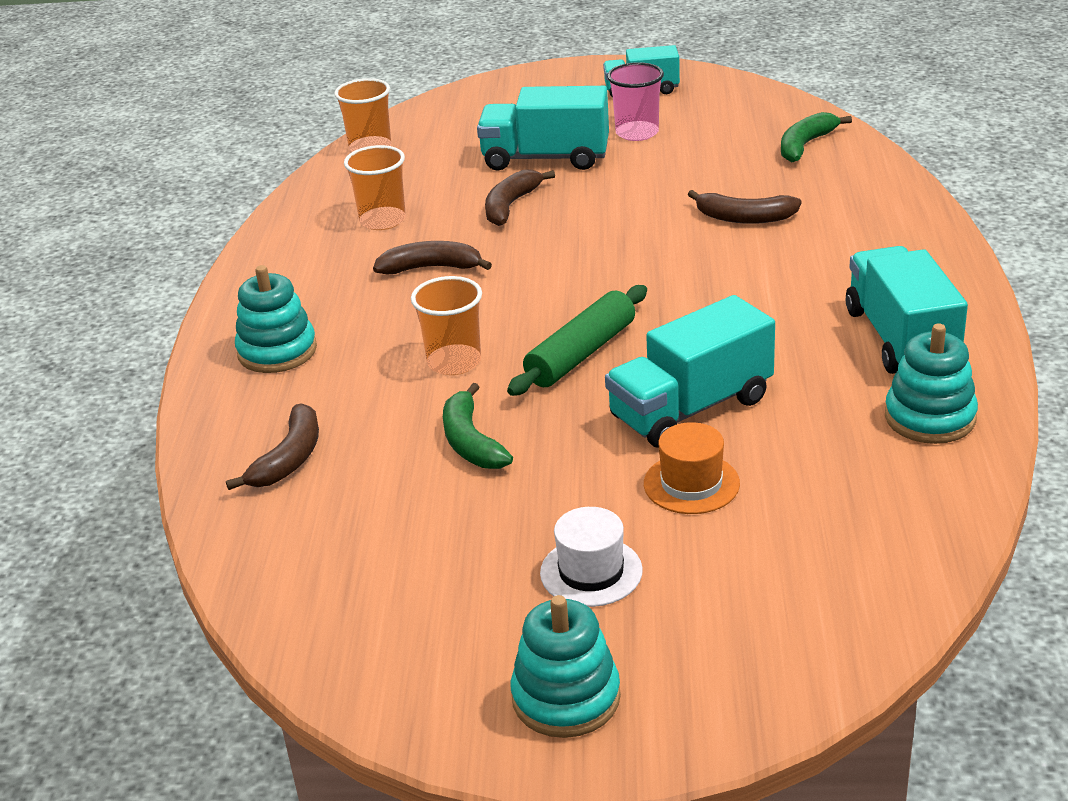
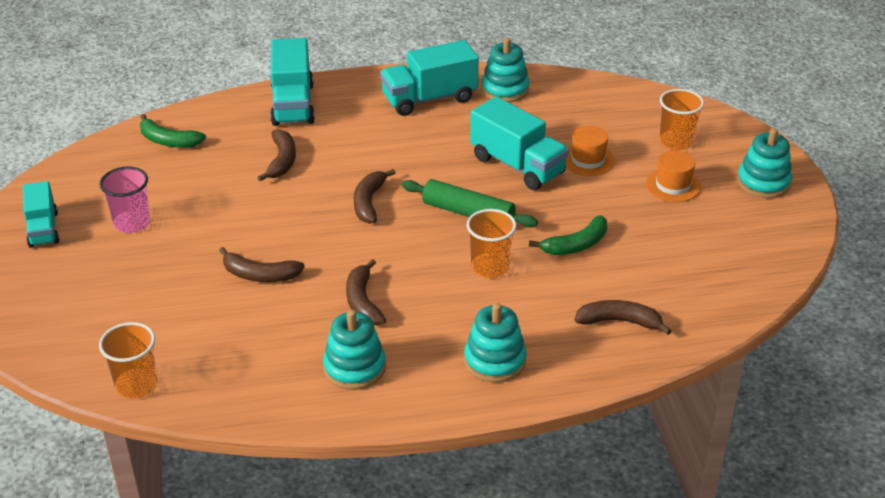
camera: 105 degrees left, 5 degrees up
(323, 260) = (354, 367): none -> turquoise stacking toy
(382, 220) = (284, 345): orange cup -> orange cup (676, 142)
(546, 158) = (174, 267): turquoise truck -> turquoise truck (293, 104)
(591, 572) = (673, 185): white hat -> orange hat
(631, 278) = (369, 202): none -> brown banana

